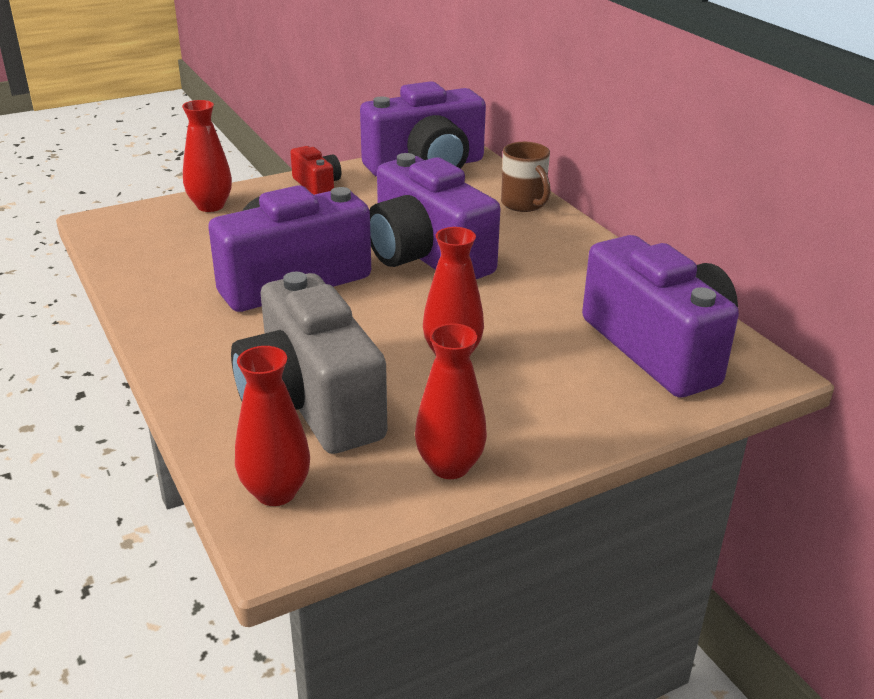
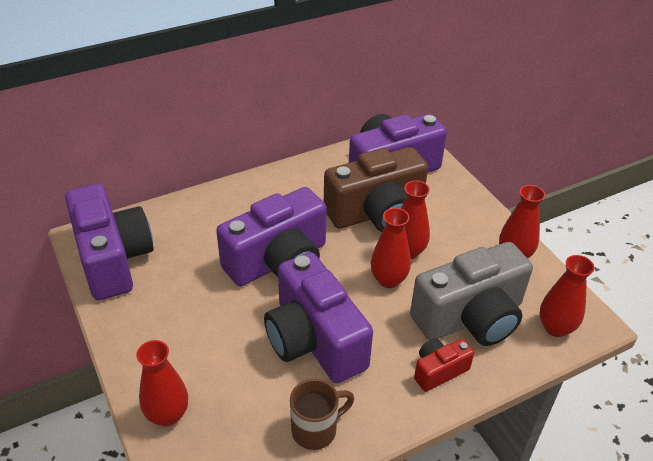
camera: 90 degrees left, 10 degrees up
(317, 185) = (137, 333): red camera -> red camera (439, 371)
(392, 335) = (388, 280): none -> red vase
(524, 204) = (198, 206): brown mug -> brown mug (316, 430)
(538, 331) = (376, 213): none -> brown camera

